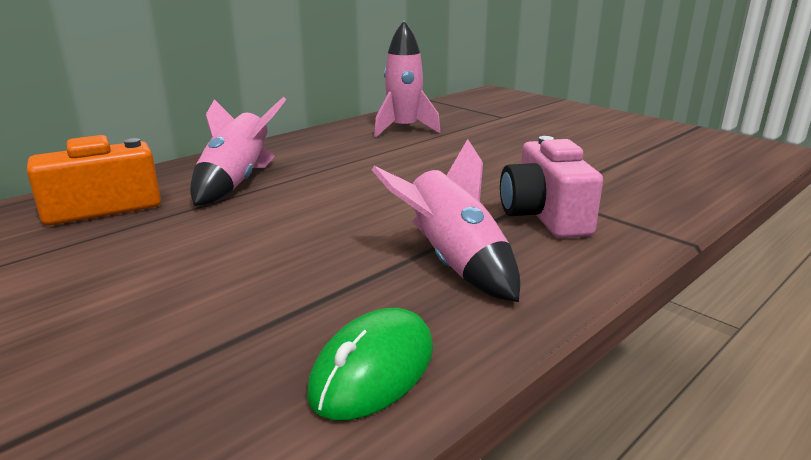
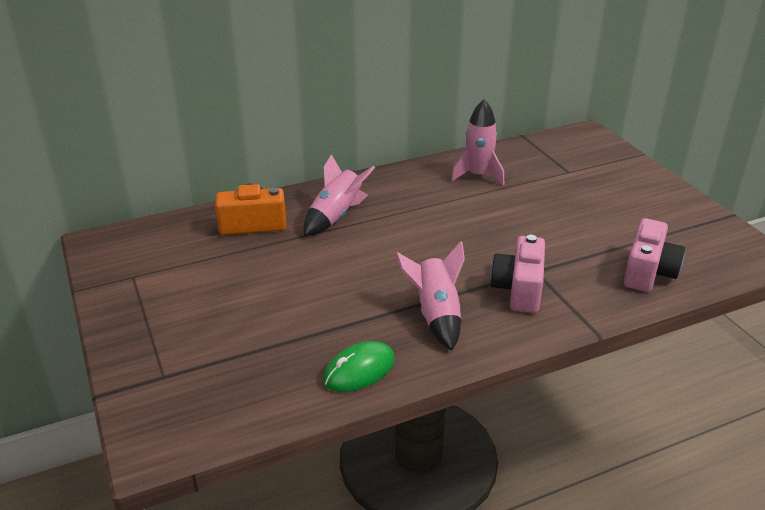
camera: 20 degrees right, 10 degrees up
(676, 177) = (648, 272): none -> pink camera

